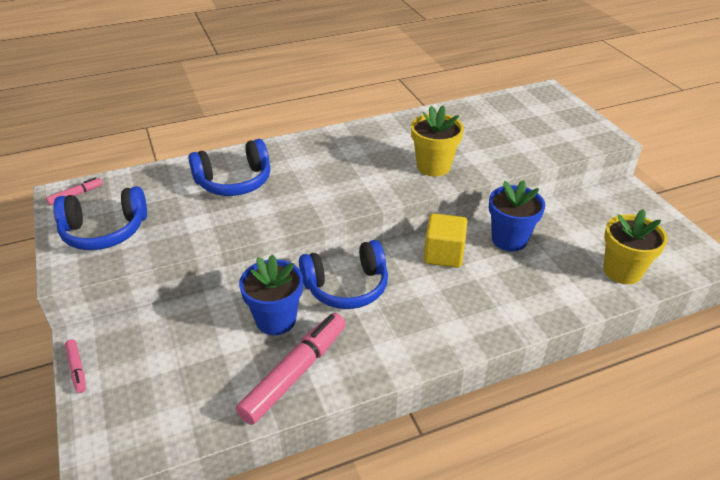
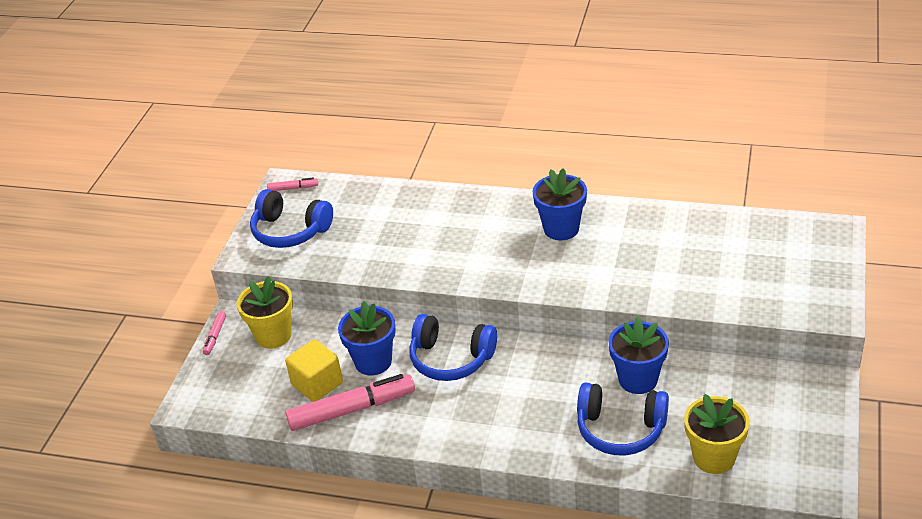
camera: 40 degrees right, 0 degrees up
(234, 181) = (420, 222): blue headphones -> blue headphones (620, 429)
(361, 148) = (561, 229): none -> blue flower pot
(433, 166) = (609, 274): yellow flower pot -> yellow flower pot (273, 335)
(443, 254) = (561, 366): yellow cube -> yellow cube (317, 384)

